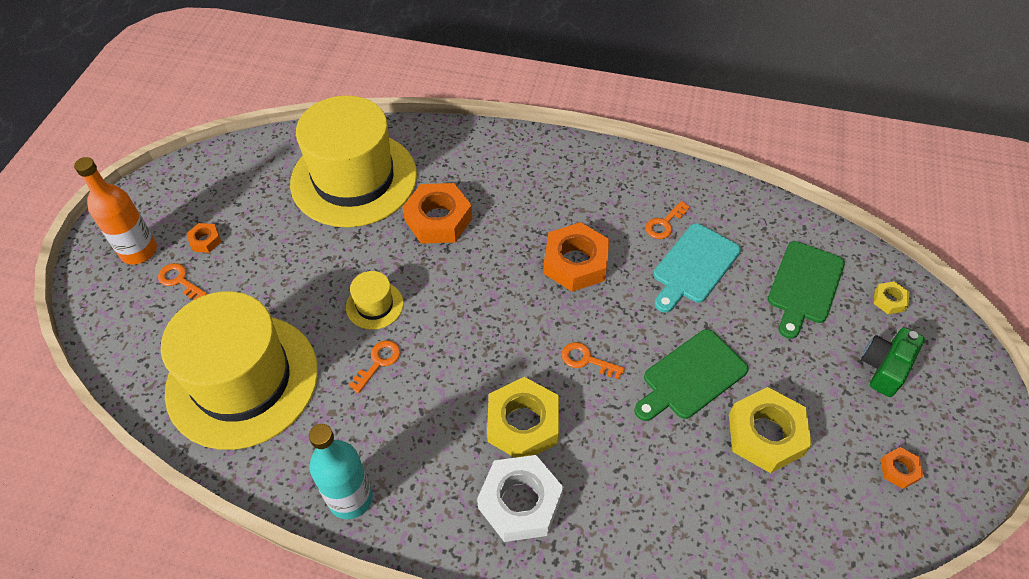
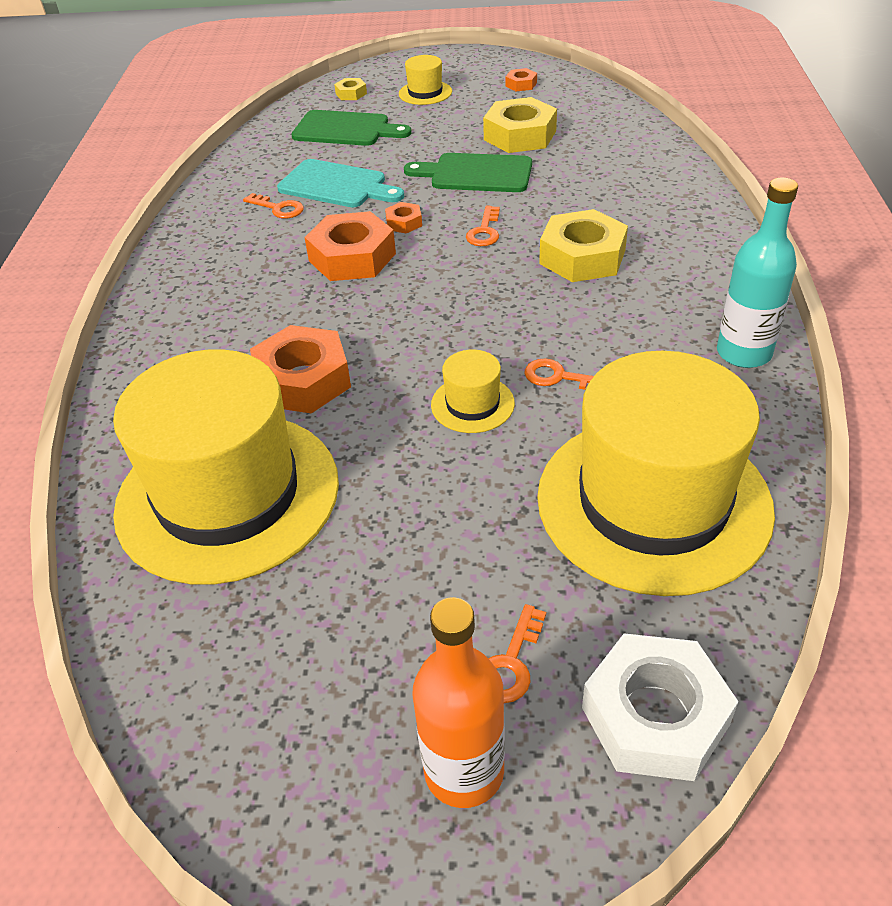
camera: 100 degrees left, 10 degrees down
(205, 241) = (409, 661): orange nut -> orange nut (404, 223)
(520, 502) = (668, 244): white nut -> white nut (655, 716)
(691, 376) = (476, 173): green cutting board -> green cutting board turned 150 degrees clockwise
(884, 367) = (425, 93): green camera -> yellow hat

